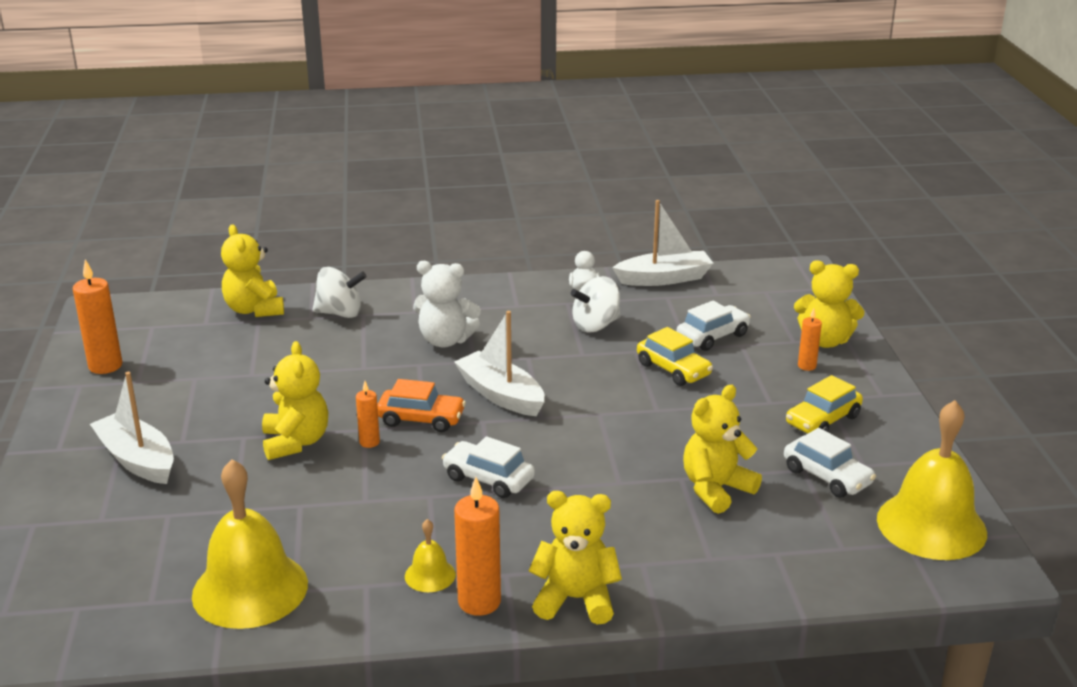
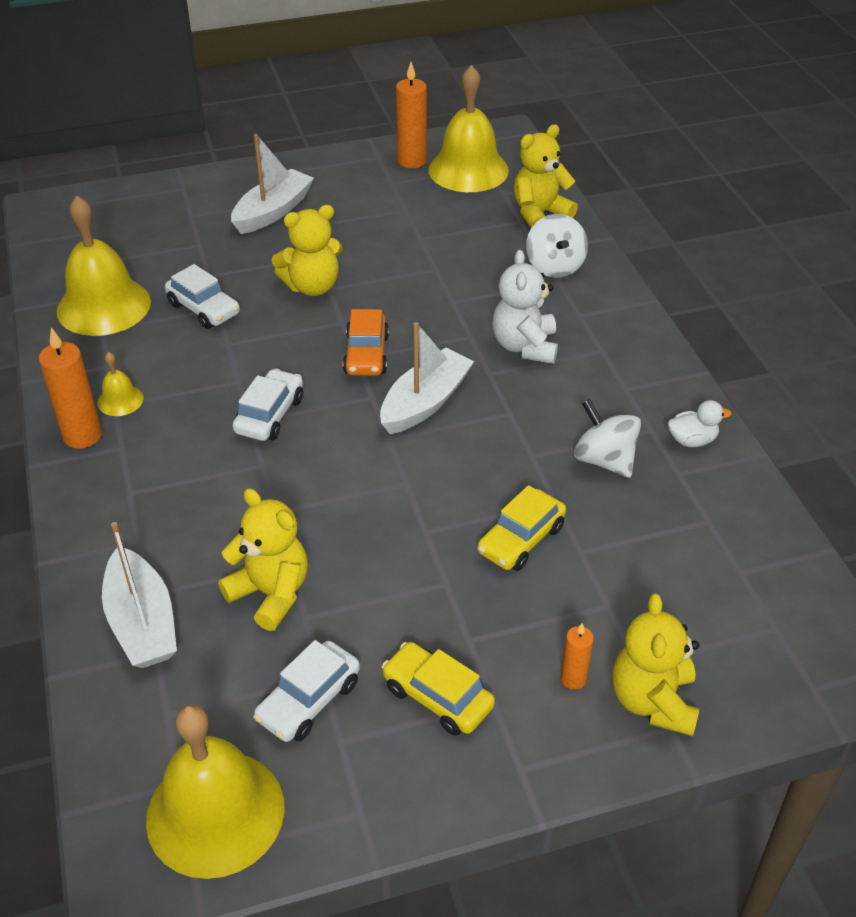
camera: 80 degrees right, 15 degrees up
(149, 336) = (468, 170): none -> yellow bell
(369, 442) = (320, 329): orange candle -> none
(575, 599) = (84, 498): yellow teddy bear -> none
(664, 278) = (759, 514): white boat -> white boat (142, 622)
(712, 336) = (618, 573): white car -> white car (204, 309)

